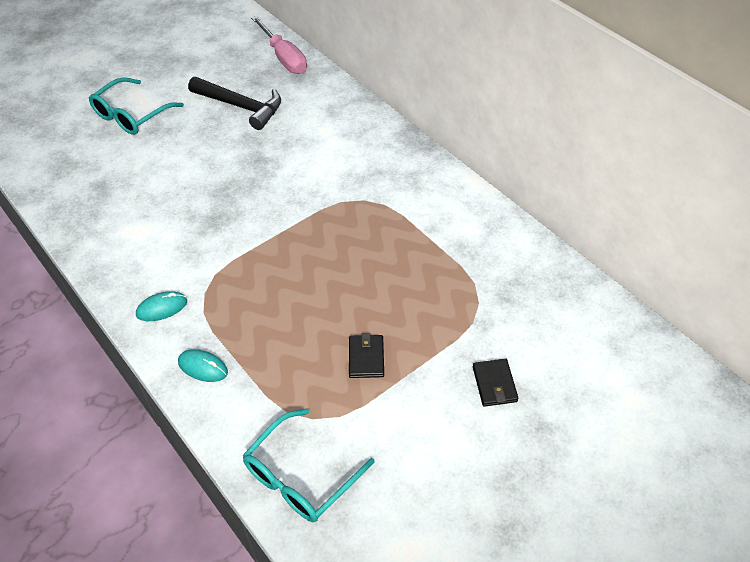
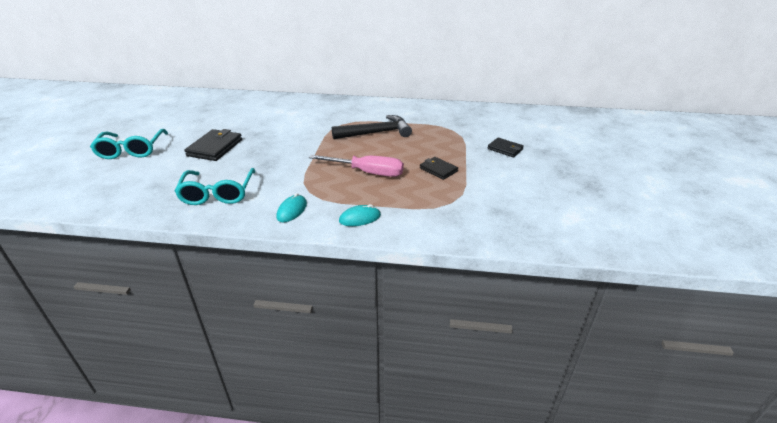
camera: 45 degrees left, 15 degrees down
(199, 159) = (215, 147): none -> black wallet
(240, 106) = (210, 121): black hammer -> black hammer (376, 133)
(284, 57) = (209, 97): pink screwdriver -> pink screwdriver (367, 172)
(300, 477) = (484, 224): turquoise glasses -> turquoise glasses (218, 193)

